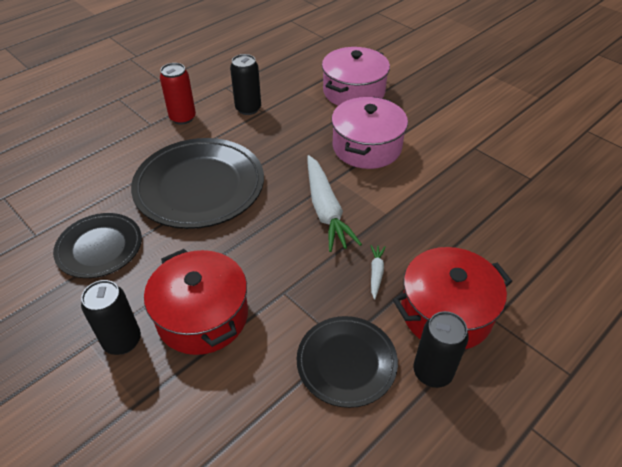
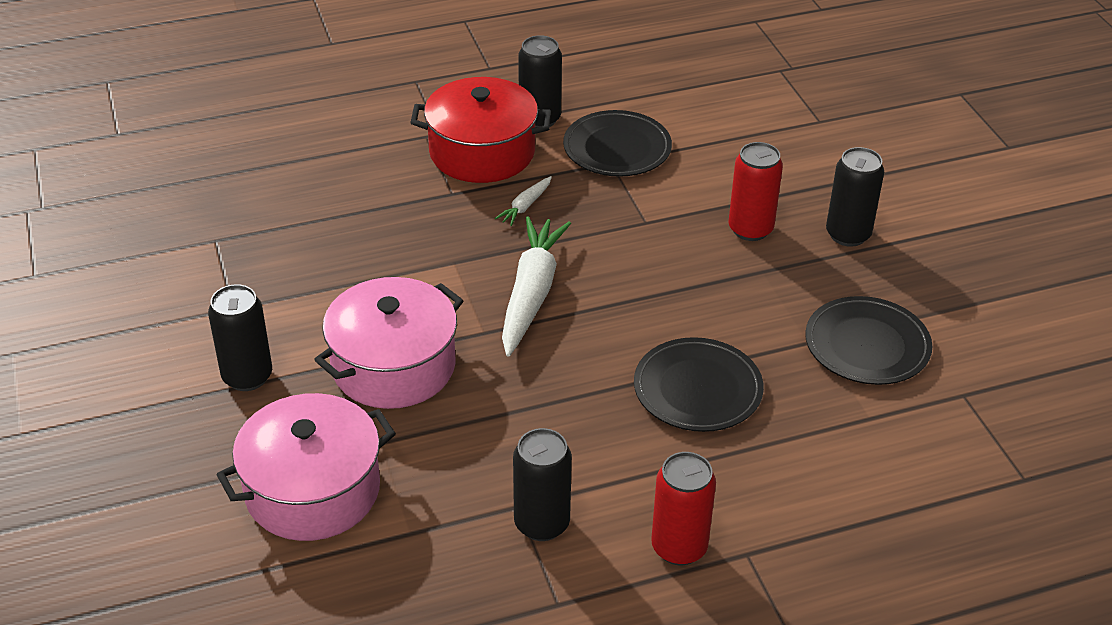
camera: 155 degrees left, 5 degrees down
(199, 186) = (697, 389): black plate -> black plate, size x0.59
(202, 316) = (750, 229): red pot -> red can
(429, 121) = (247, 376): none -> black can

